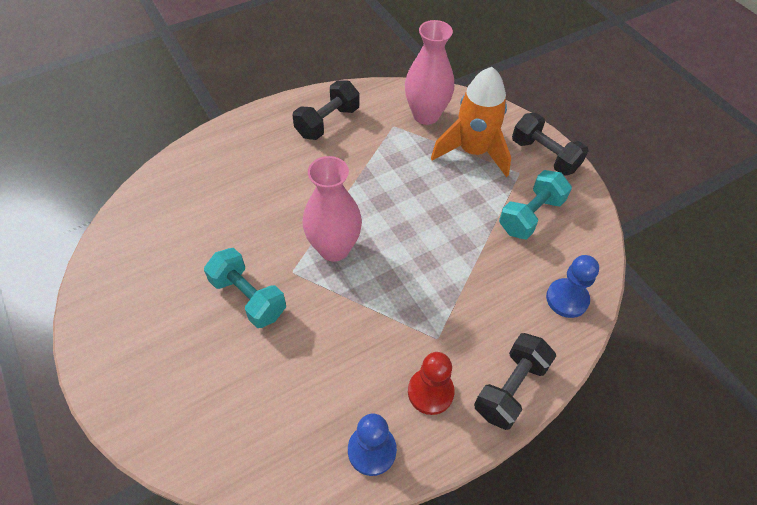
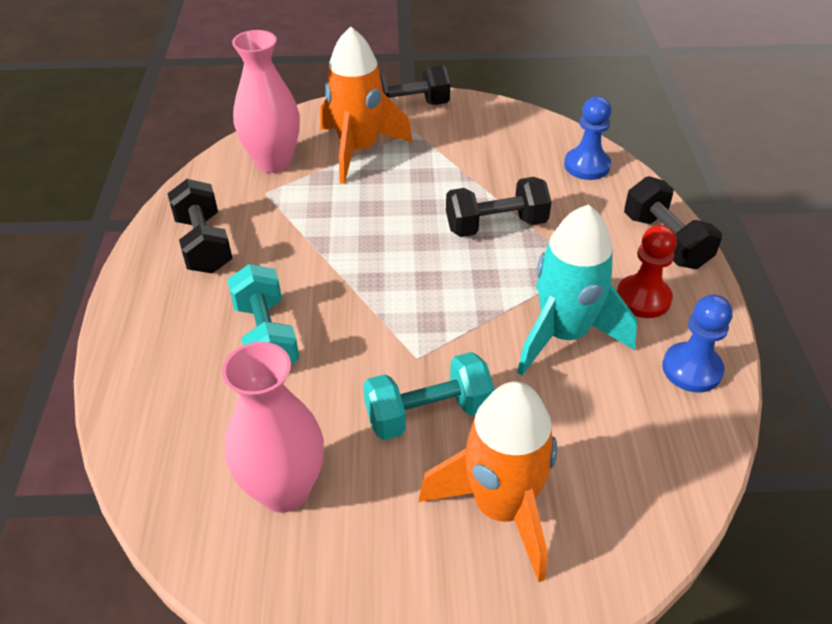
camera: 60 degrees left, 10 degrees down
(192, 367) = (501, 508): none -> orange rocket
(334, 248) = (409, 307): pink vase -> pink vase (284, 490)
(360, 350) = (564, 335): none -> turquoise rocket
(449, 265) = (496, 225): none -> black dumbbell
(531, 215) = (474, 147): turquoise dumbbell -> turquoise dumbbell (266, 337)

